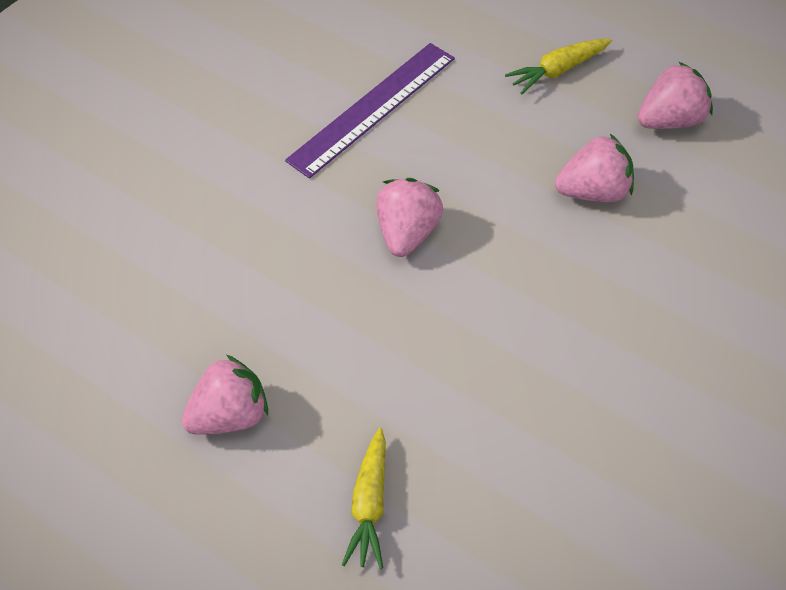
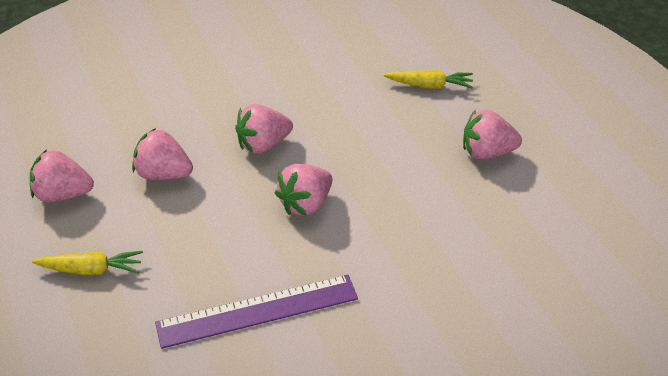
camera: 155 degrees left, 10 degrees down
(370, 505) = (429, 85): yellow carrot -> yellow carrot turned 60 degrees clockwise
(519, 284) = (263, 145): none -> pink strawberry

